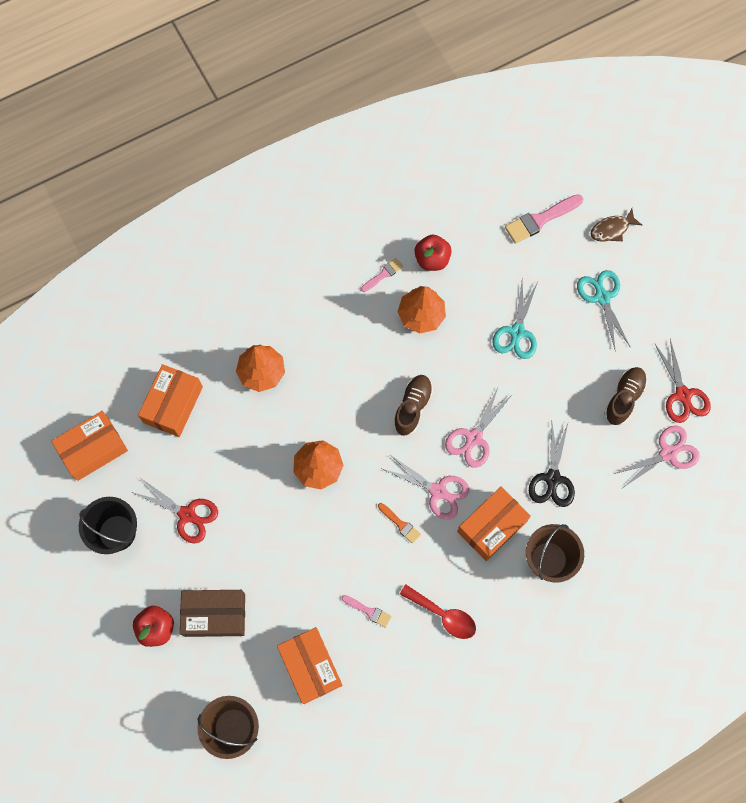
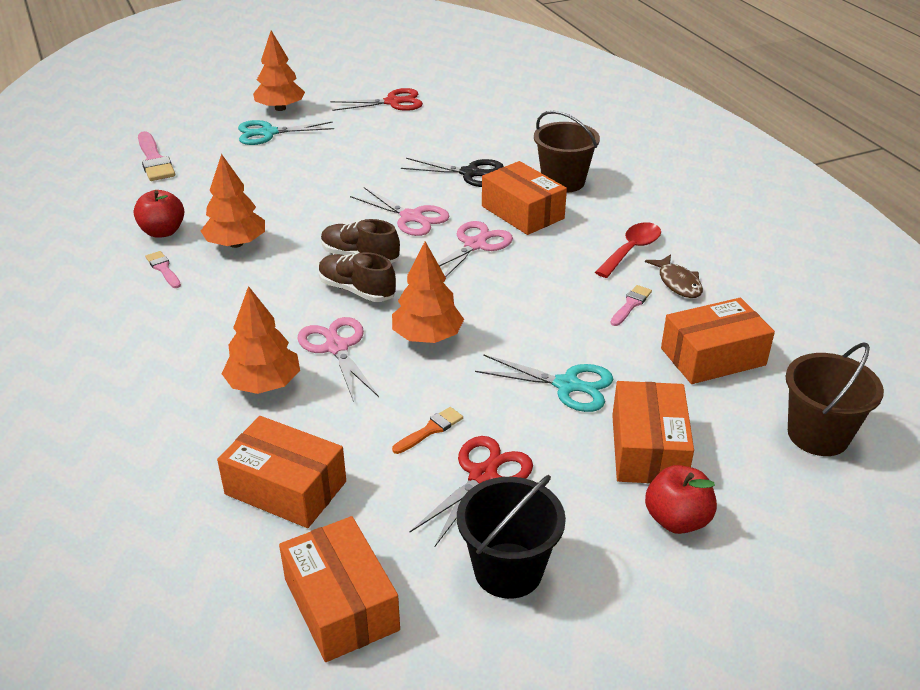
camera: 85 degrees left, 35 degrees down
(215, 615) = (648, 449): brown box -> orange box
(400, 524) = (515, 274): orange brush -> orange brush (430, 430)
(517, 332) = (287, 182): turquoise scissors -> turquoise scissors (567, 385)
(612, 229) = (192, 123): brown fish -> brown fish (678, 283)
(623, 398) = (388, 130): brown shoe -> brown shoe (357, 290)
(652, 296) = (280, 108): none -> orange tree
(667, 453) = (453, 113): pink scissors -> pink scissors (336, 347)

